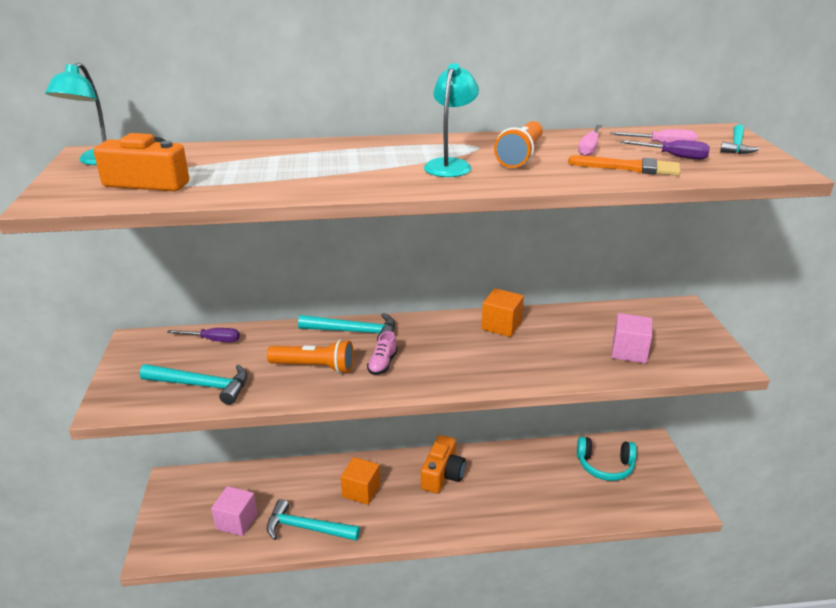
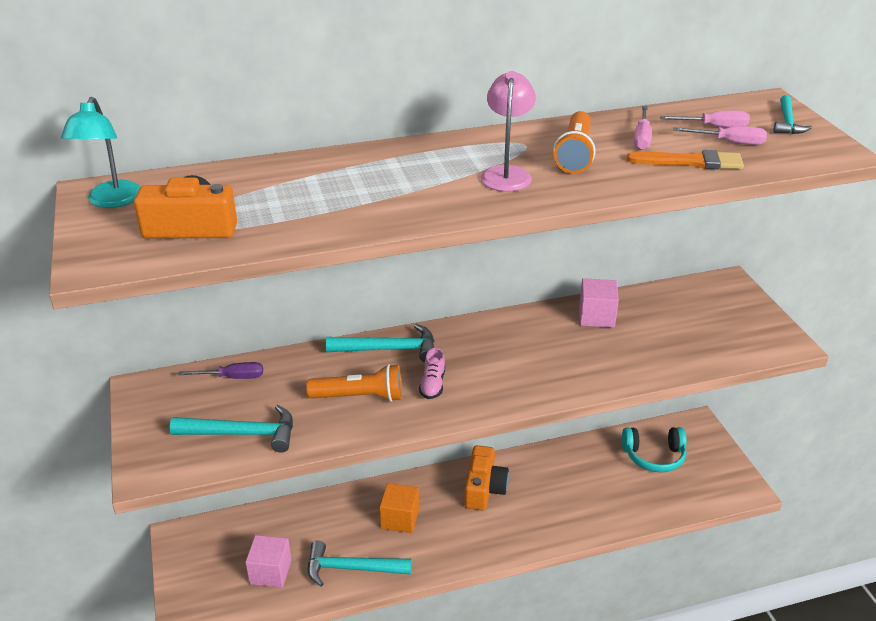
camera: 10 degrees left, 5 degrees up
(450, 165) = (506, 174): turquoise lamp -> pink lamp
(501, 325) = (546, 324): orange cube -> none
(629, 351) = (685, 340): pink cube -> pink cube (596, 316)
(673, 156) = (729, 142): purple screwdriver -> pink screwdriver

